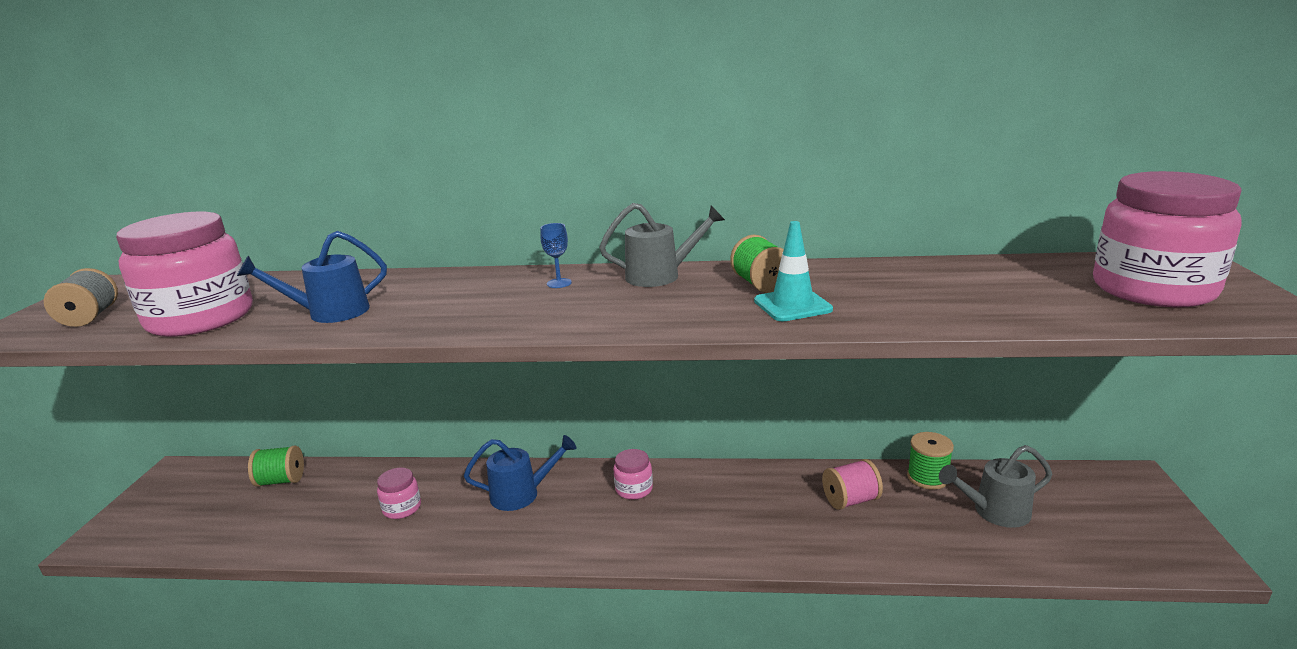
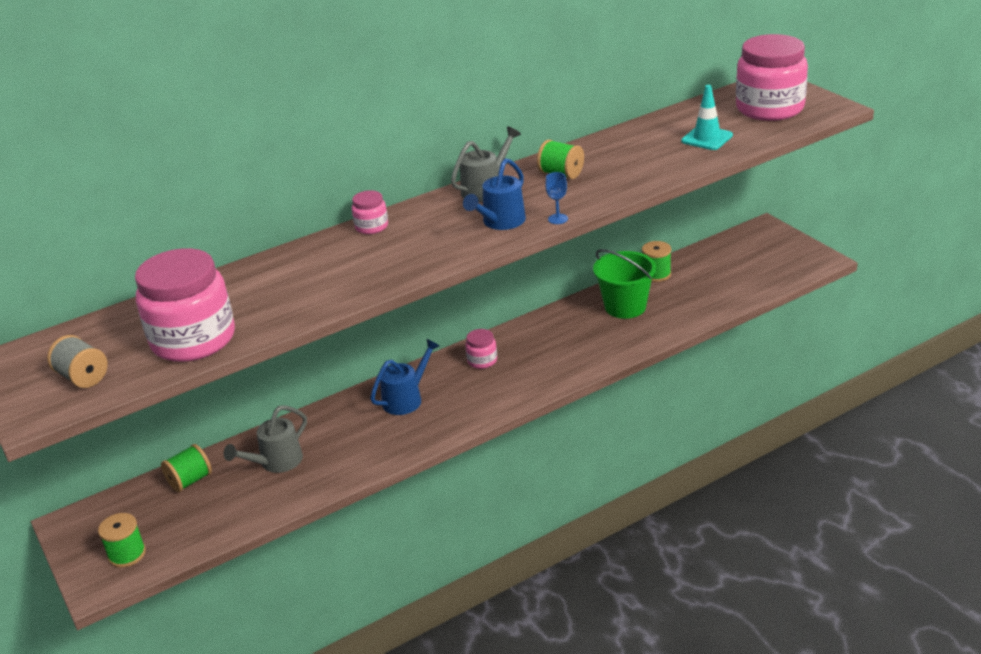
camera: 35 degrees left, 10 degrees up
(152, 523) = (127, 554): none -> green spool
(329, 313) = (294, 297): blue watering can -> blue watering can (500, 222)
(402, 508) = (328, 447): pink jar -> pink jar (371, 227)
(559, 283) = (424, 218): blue goblet -> blue goblet (558, 219)
(792, 305) = (599, 182): turquoise traffic cone -> turquoise traffic cone (707, 138)
(850, 500) = (625, 307): pink spool -> green bucket
(994, 512) = (708, 278): grey watering can -> grey watering can (276, 463)

